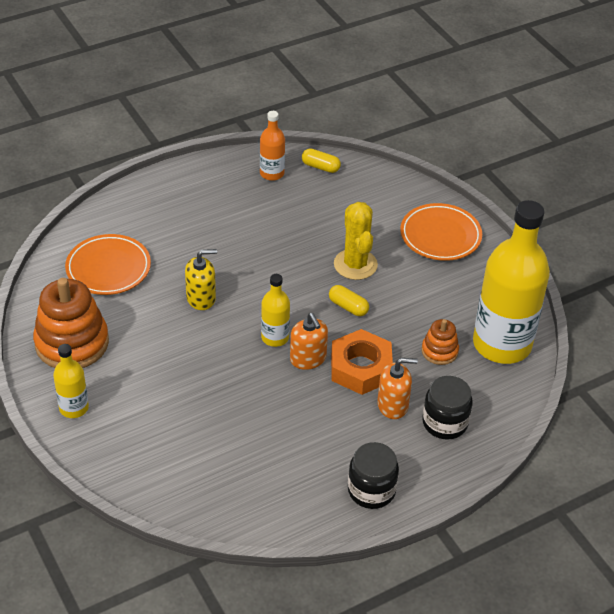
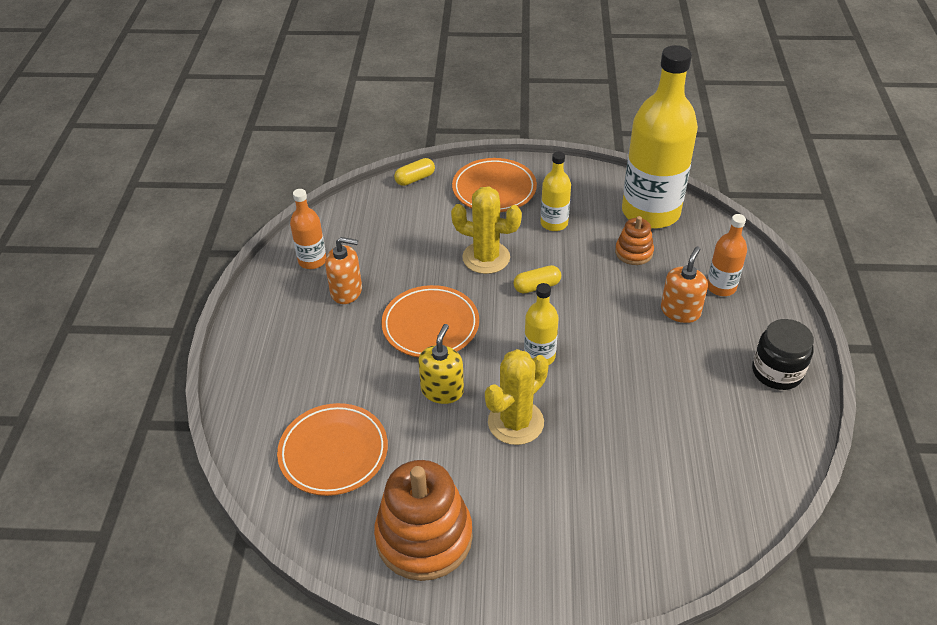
camera: 55 degrees left, 0 degrees up
(74, 408) = (527, 577): yellow bottle -> yellow bottle (554, 223)
(200, 350) = (515, 422): none -> yellow cactus
(258, 265) = (430, 325): none -> orange plate
(308, 359) = (584, 344): orange soap dispenser -> orange soap dispenser (346, 291)
(320, 167) = (336, 224): yellow capsule -> yellow capsule (415, 179)
(361, 368) = (621, 312): orange nut -> none
(445, 423) = (721, 287): black jar -> orange bottle

